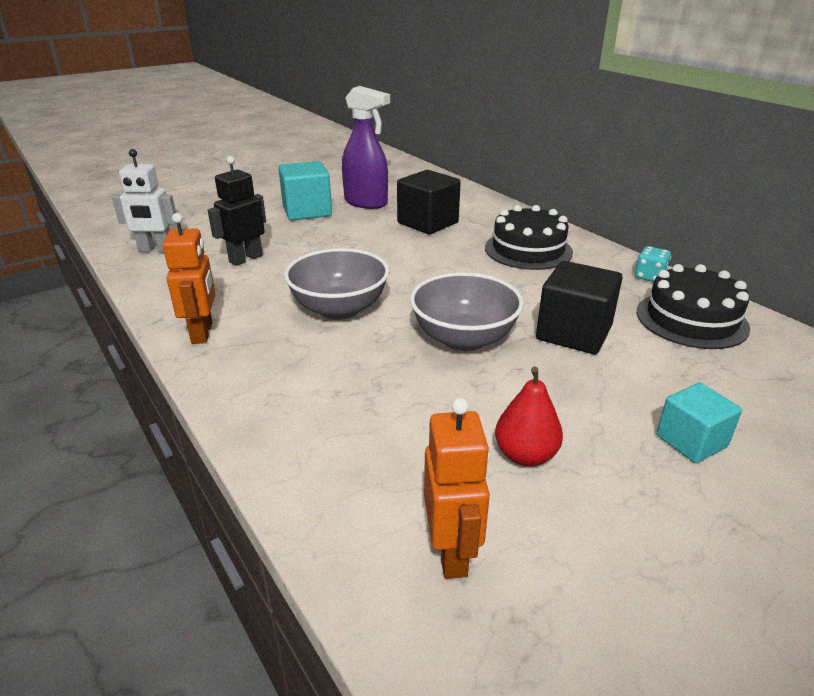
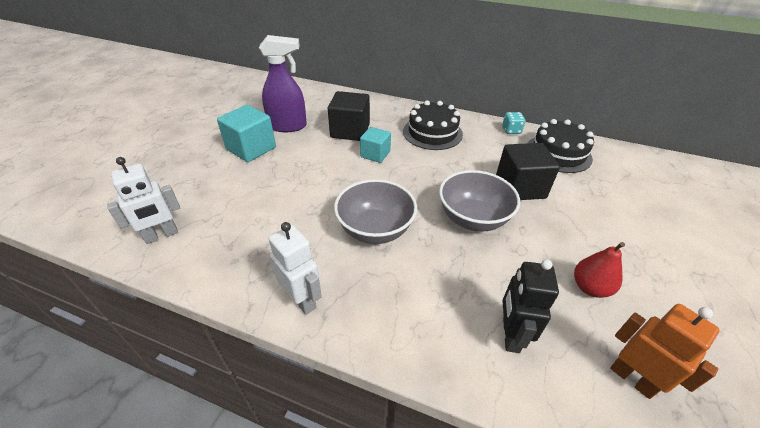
camera: 35 degrees left, 10 degrees up
(202, 333) = (302, 300): orange robot -> white robot
(245, 259) = (254, 213): black robot -> black robot (510, 335)
(691, 441) = (638, 235): turquoise cube -> turquoise cube (375, 154)

